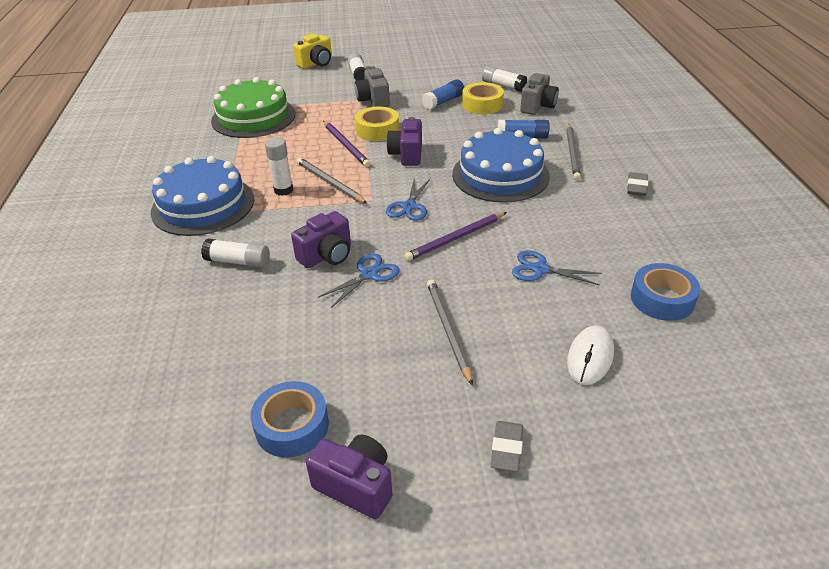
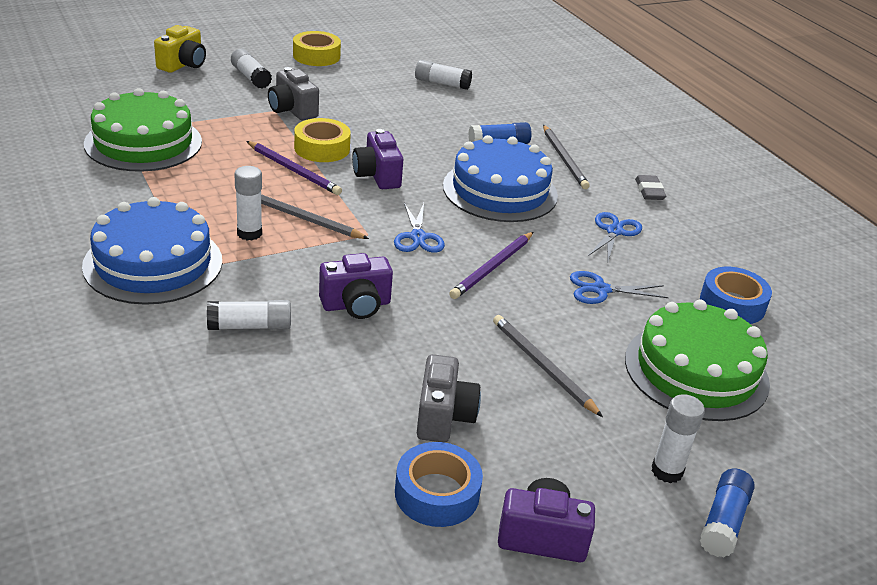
camera: 25 degrees left, 5 degrees down
(327, 255) = (356, 305): purple camera -> purple camera turned 45 degrees clockwise
(369, 274) = (419, 320): blue scissors -> blue scissors (614, 231)
(443, 101) = (381, 107): blue glue stick -> blue glue stick (723, 522)
(482, 104) = (430, 108): yellow tape -> yellow tape (316, 56)
(506, 449) = (667, 471): grey eraser -> white glue stick
(537, 106) = (496, 106): grey camera -> grey camera (443, 417)
(590, 357) = (696, 371): white mouse -> green cake

